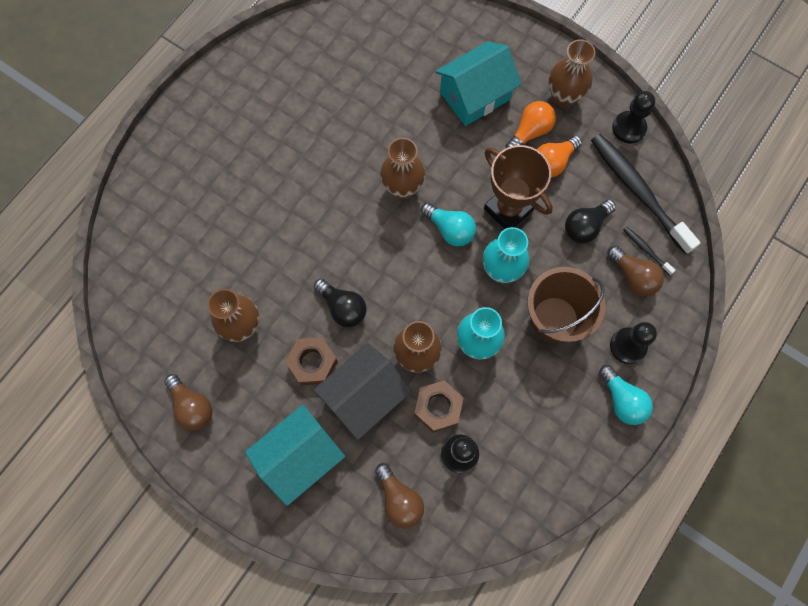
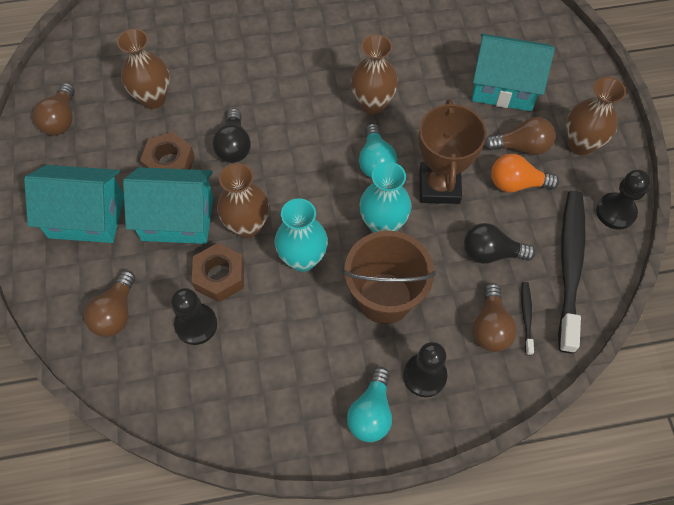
camera: 45 degrees right, 10 degrees down
(364, 396) = (177, 218): black house -> turquoise house
(530, 132) = (521, 146): orange light bulb -> brown light bulb

